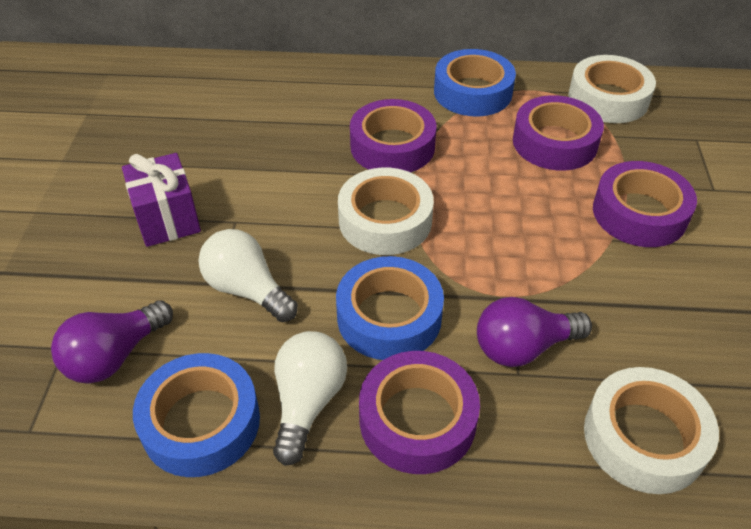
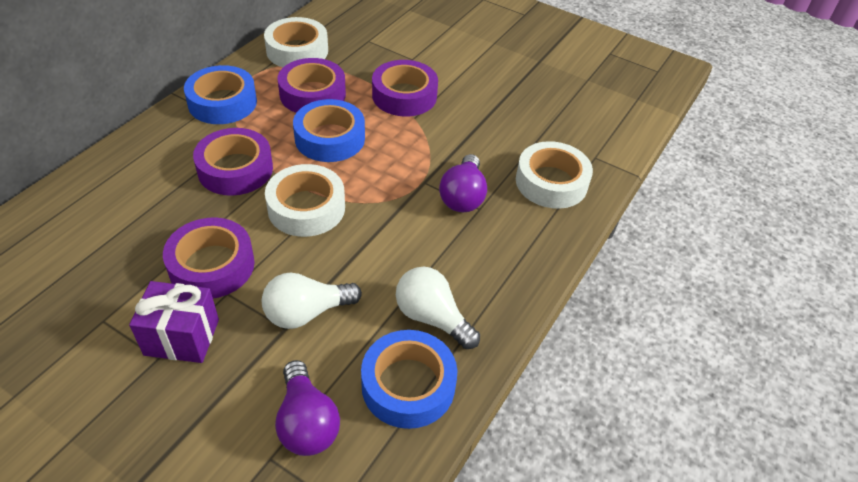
camera: 65 degrees left, 0 degrees up
(389, 317) = (393, 245): blue tape -> blue tape (330, 138)
(417, 419) = (481, 269): purple tape -> purple tape (212, 265)

